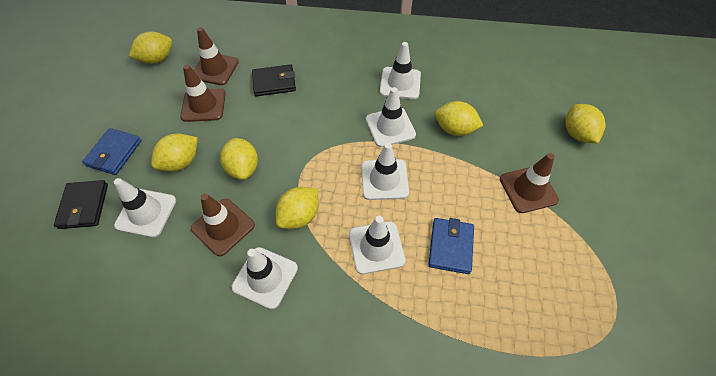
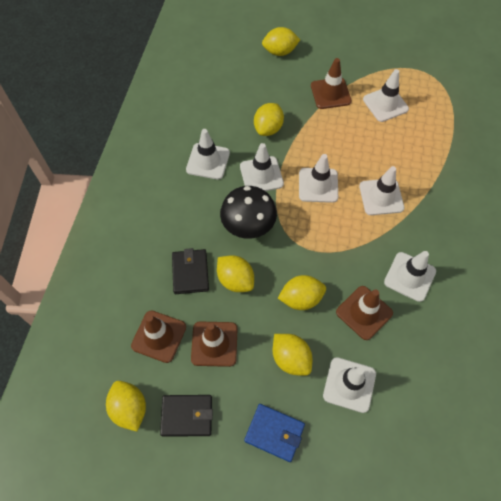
camera: 85 degrees left, 5 degrees up
(84, 206) = (341, 451): black wallet -> black wallet (187, 416)
(299, 216) = (353, 250): yellow lemon -> yellow lemon (235, 280)
(324, 121) = (248, 228): none -> black mushroom
(450, 247) = (379, 149): blue wallet -> none
(531, 256) = (385, 104): none -> white traffic cone

